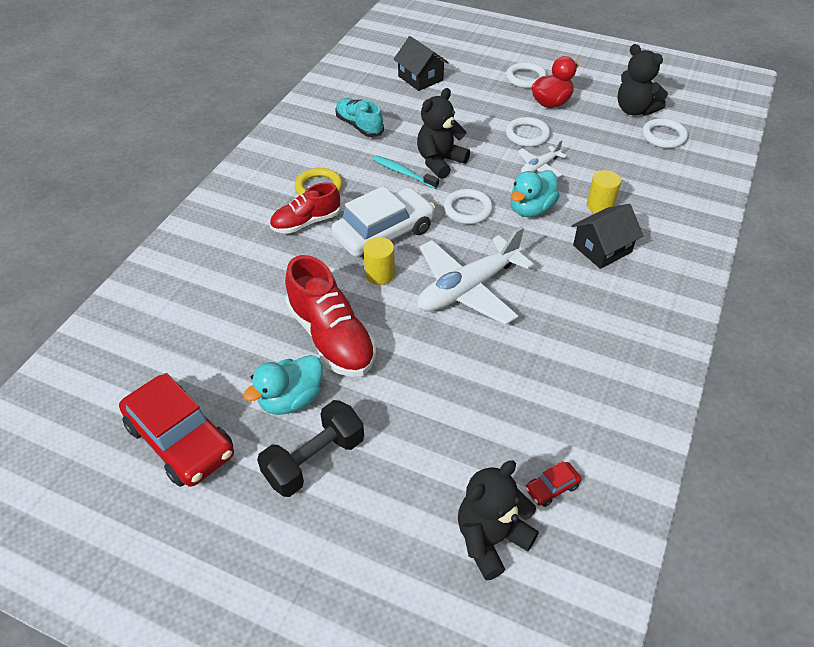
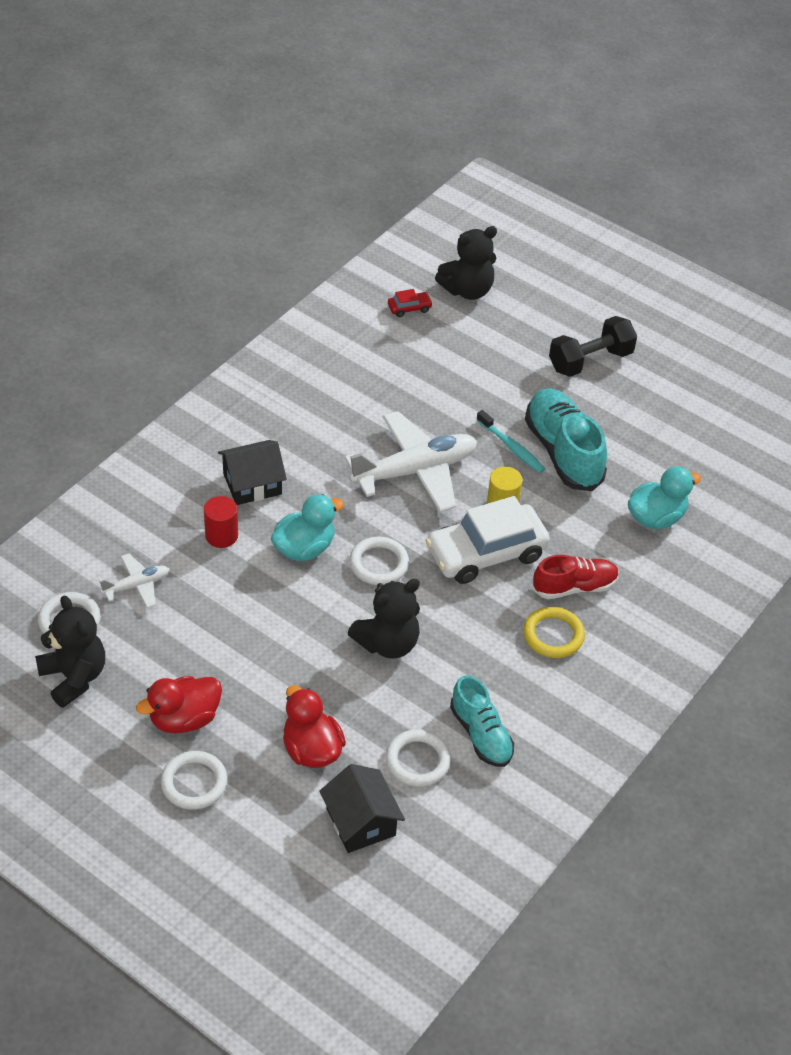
camera: 170 degrees left, 0 degrees up
(180, 440) = (701, 396): red car -> none
(291, 399) = (606, 407): turquoise duck -> turquoise duck (656, 517)
(331, 337) = (563, 452): red shoe -> turquoise shoe
(403, 173) = (440, 635): turquoise toothbrush -> turquoise toothbrush (511, 447)
(465, 102) = (311, 749): none -> red duck
(527, 135) = (251, 664): white ring -> white ring (417, 761)
(539, 167) = (263, 606): white plane -> white plane (137, 585)
(600, 206) = (221, 535): yellow cylinder -> red cylinder

